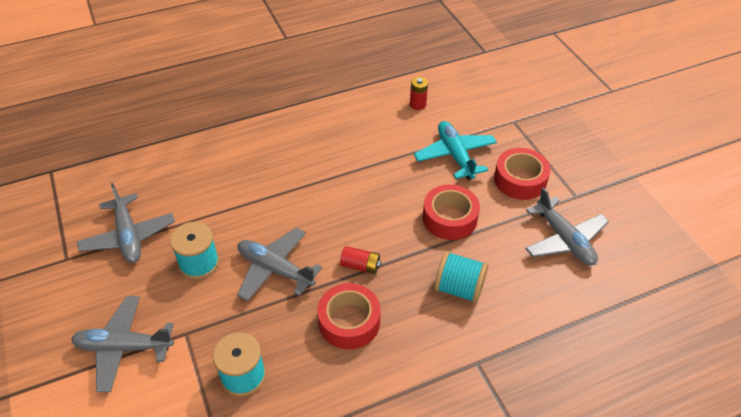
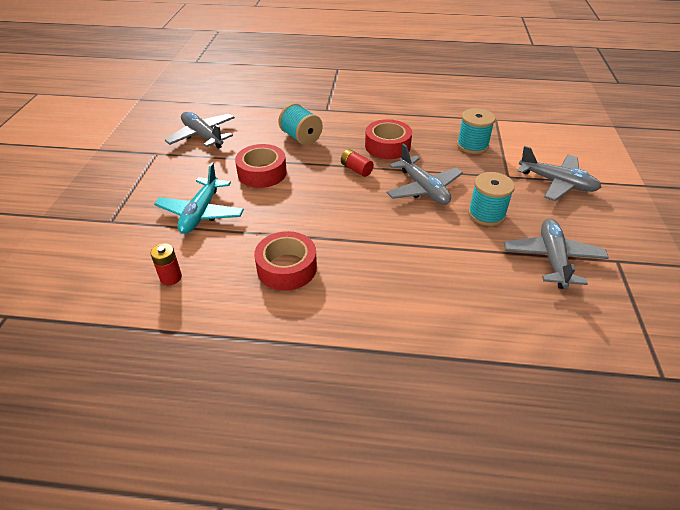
camera: 150 degrees left, 5 degrees down
(520, 180) = (177, 176): red tape -> red tape (287, 268)
(564, 239) = (203, 136): grey plane -> grey plane turned 45 degrees counterclockwise

